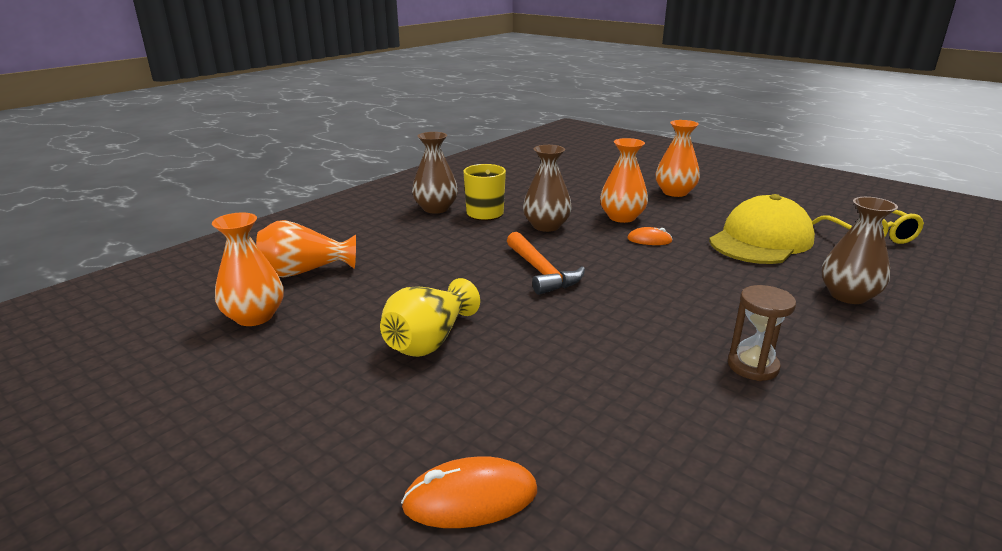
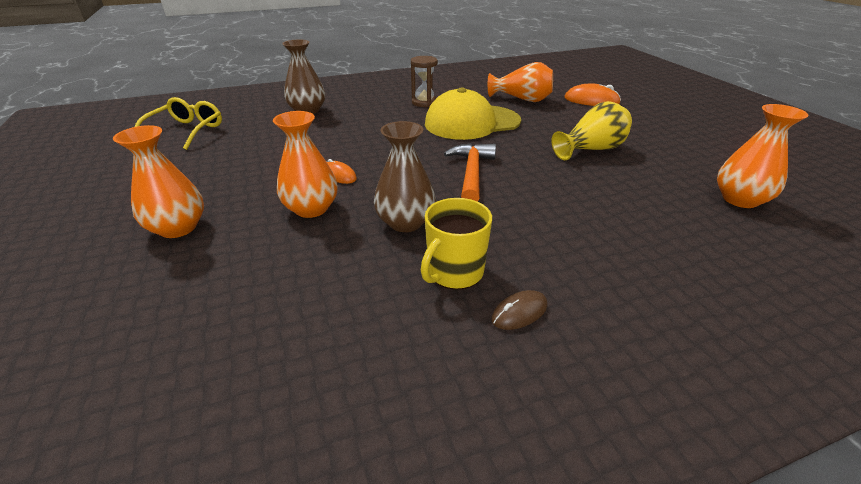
camera: 150 degrees left, 10 degrees up
(304, 272) = (711, 238): orange vase -> orange vase (522, 99)
(436, 208) = (519, 312): brown vase -> brown mouse
(761, 240) = (259, 150): yellow cap -> yellow cap (472, 122)

